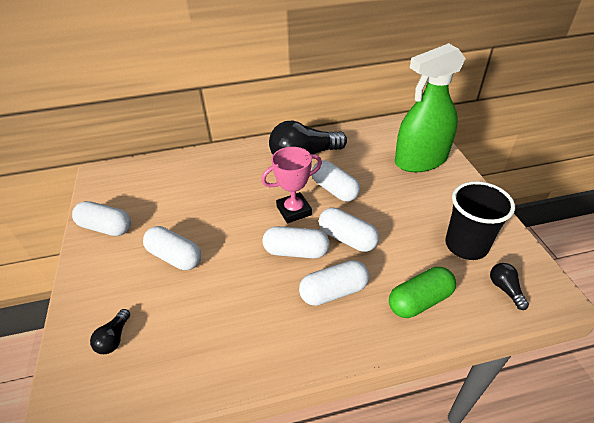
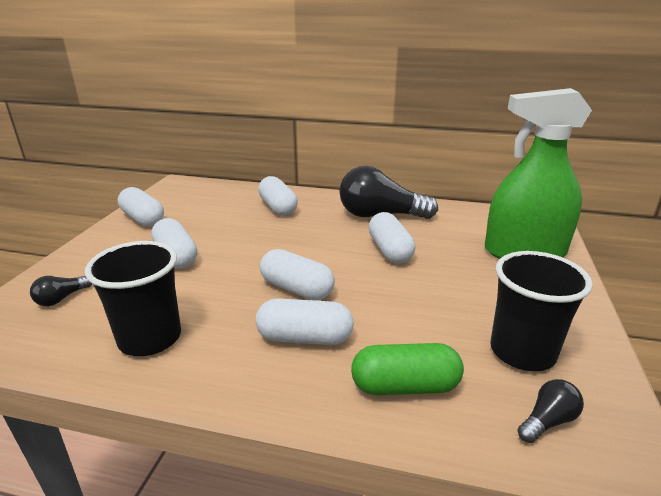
camera: 25 degrees right, 15 degrees down
(225, 341) = (150, 338): none -> black cup
(294, 210) = (327, 255): pink trophy -> none
(347, 238) = (365, 296): white capsule -> white capsule (278, 207)
(505, 289) = (547, 421): black light bulb -> black light bulb turned 45 degrees clockwise

